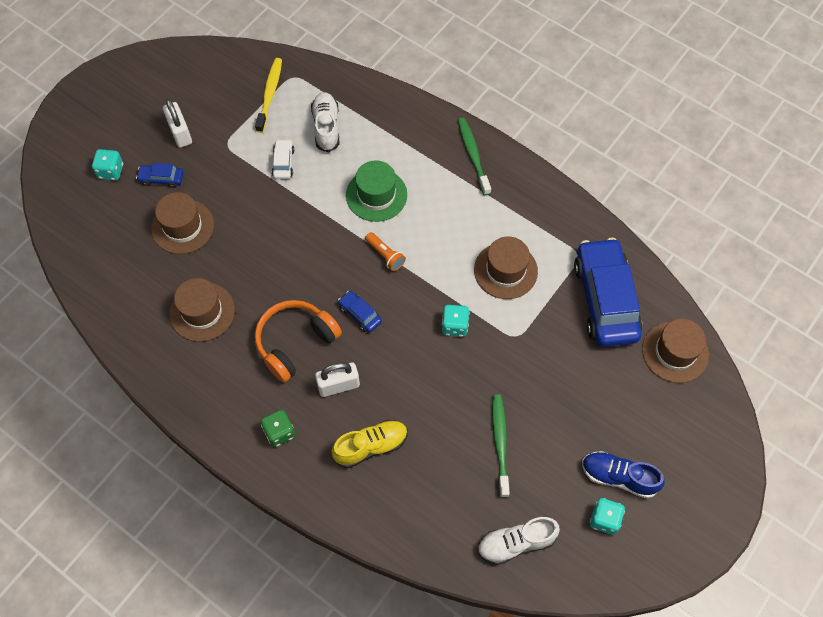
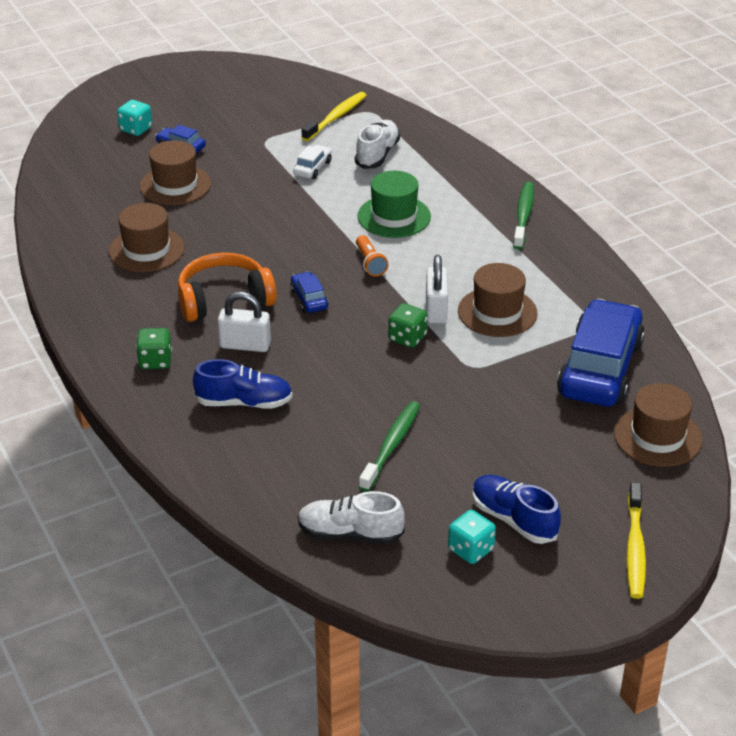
camera: 25 degrees right, 25 degrees down
(180, 133) = (224, 121): white padlock -> white padlock (436, 310)
(371, 446) = (244, 402): yellow shoe -> blue shoe
(454, 326) = (407, 338): turquoise dice -> green dice
(709, 467) = (635, 548): none -> yellow toothbrush

